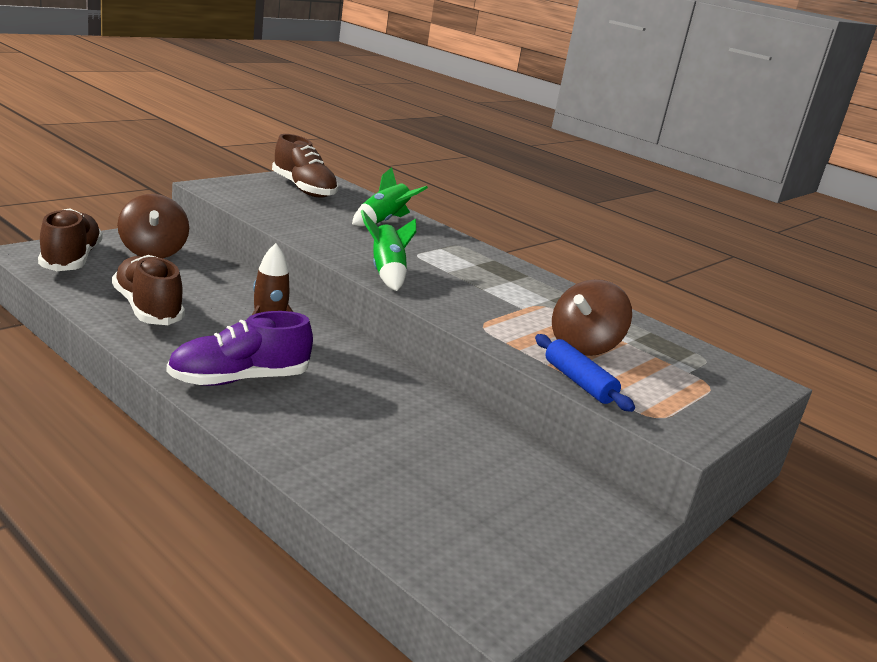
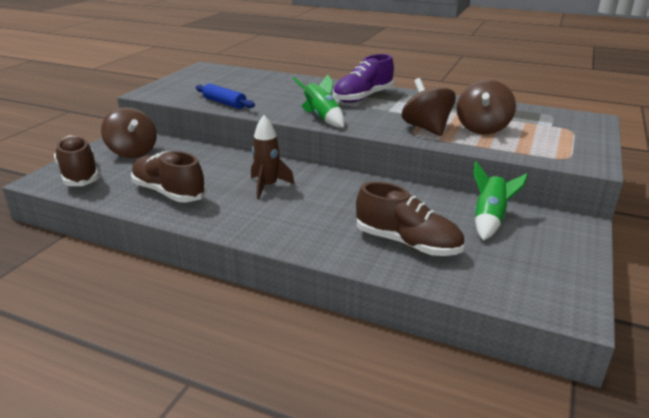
camera: 15 degrees left, 5 degrees up
(239, 379) = (278, 221): purple shoe -> purple shoe (363, 97)
(303, 189) = (210, 78): brown shoe -> brown shoe (407, 243)
(384, 221) = (283, 85): green rocket -> green rocket (489, 219)
(507, 324) = (426, 128): none -> brown spinning top
(579, 382) = (504, 151): blue rolling pin -> blue rolling pin (224, 103)

